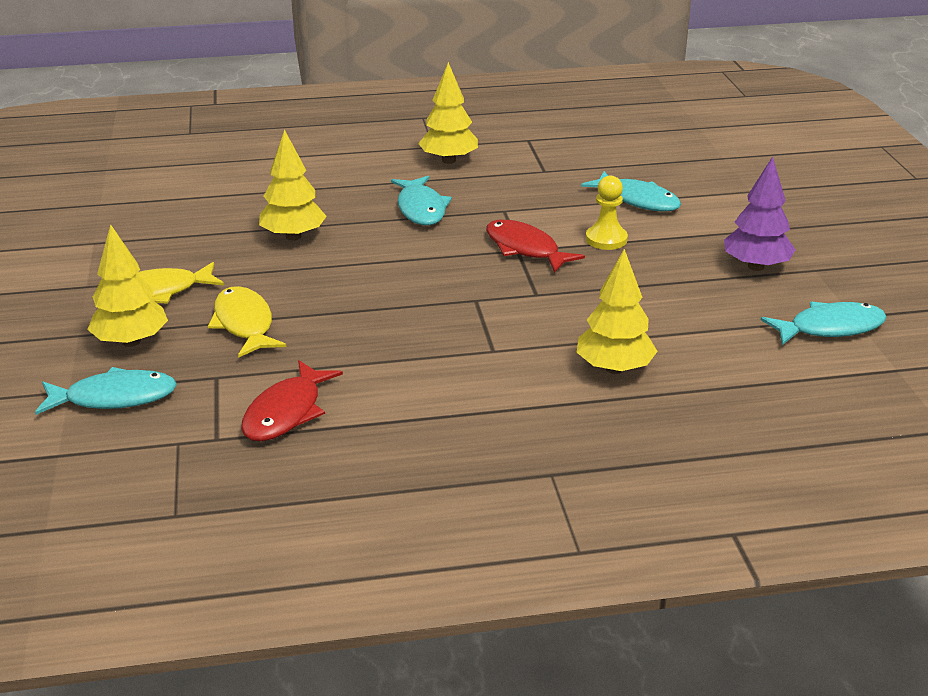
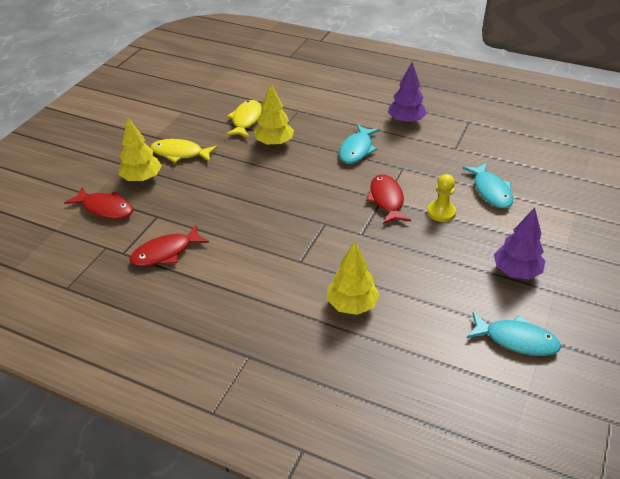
camera: 35 degrees right, 10 degrees up
(114, 398) = (105, 208): turquoise fish -> red fish
(244, 324) = (199, 189): yellow fish -> yellow fish (246, 120)
(448, 160) = (406, 121): yellow tree -> purple tree

